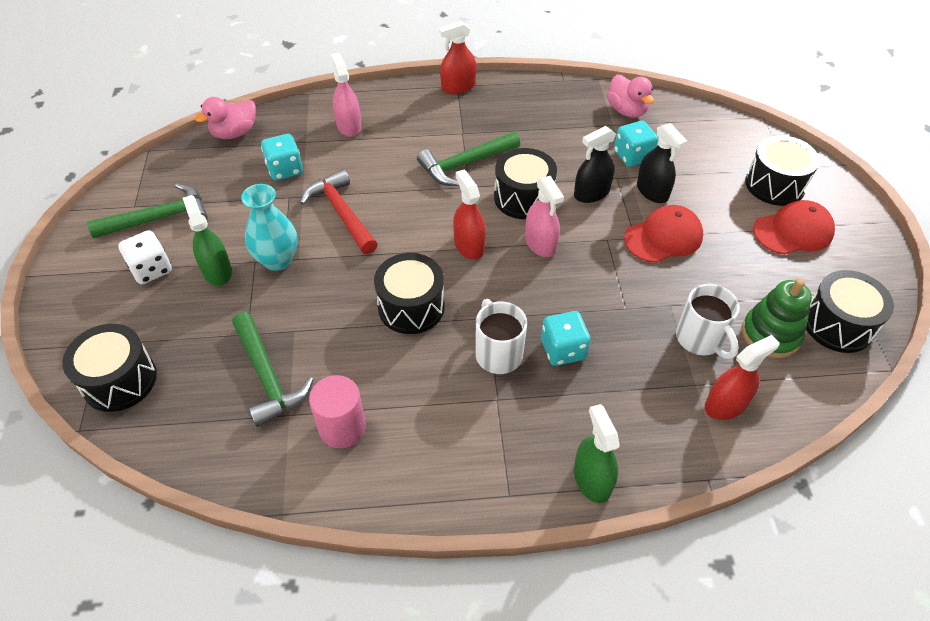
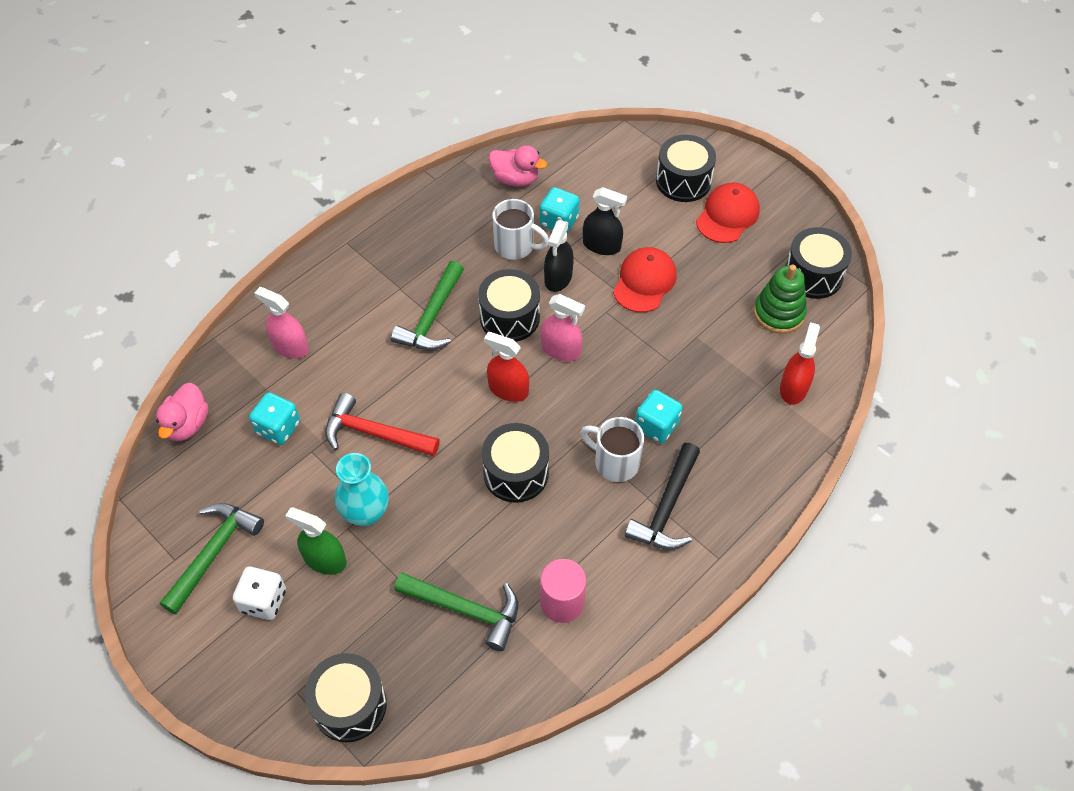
camera: 40 degrees left, 5 degrees up
(458, 87) = (349, 243): red spray bottle -> none
(505, 419) = (667, 507): none -> black hammer
(592, 479) = (759, 505): green spray bottle -> none
(700, 339) = (738, 350): white mug -> white mug (515, 246)

